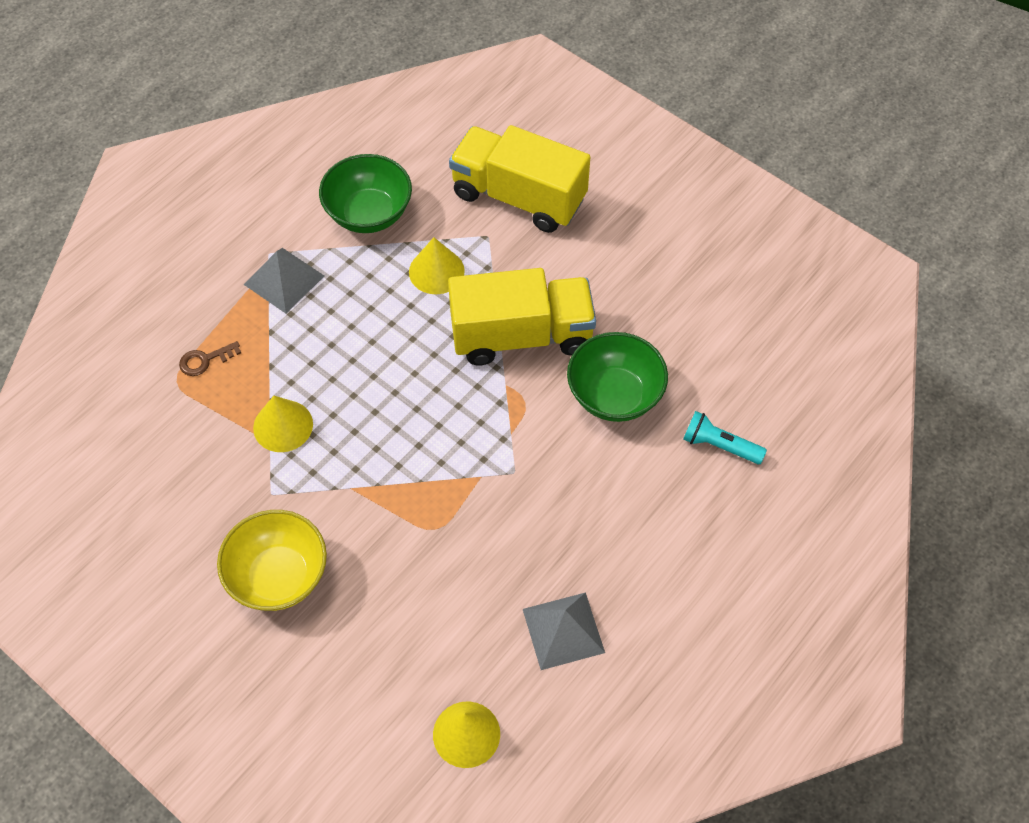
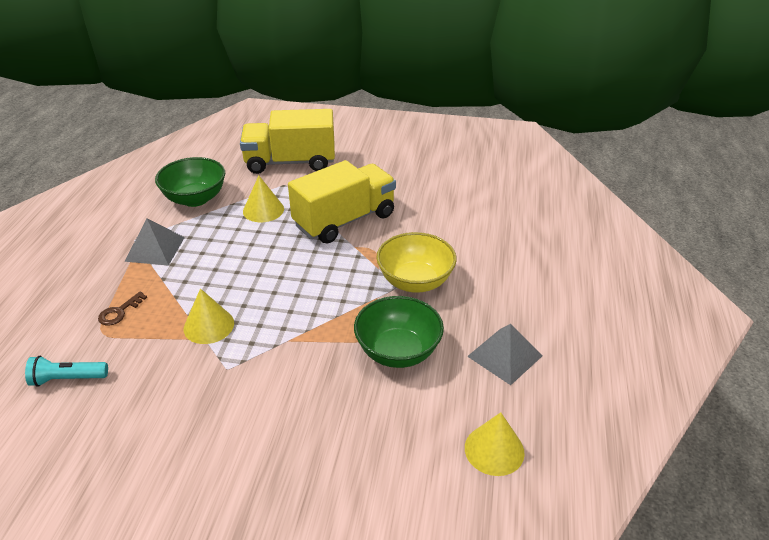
camera: 30 degrees left, 20 degrees down
(278, 576) = (269, 417): yellow bowl -> yellow bowl (415, 281)
(614, 395) = (427, 227): green bowl -> green bowl (398, 351)
(719, 445) = (510, 226): turquoise flashlight -> turquoise flashlight (67, 379)

